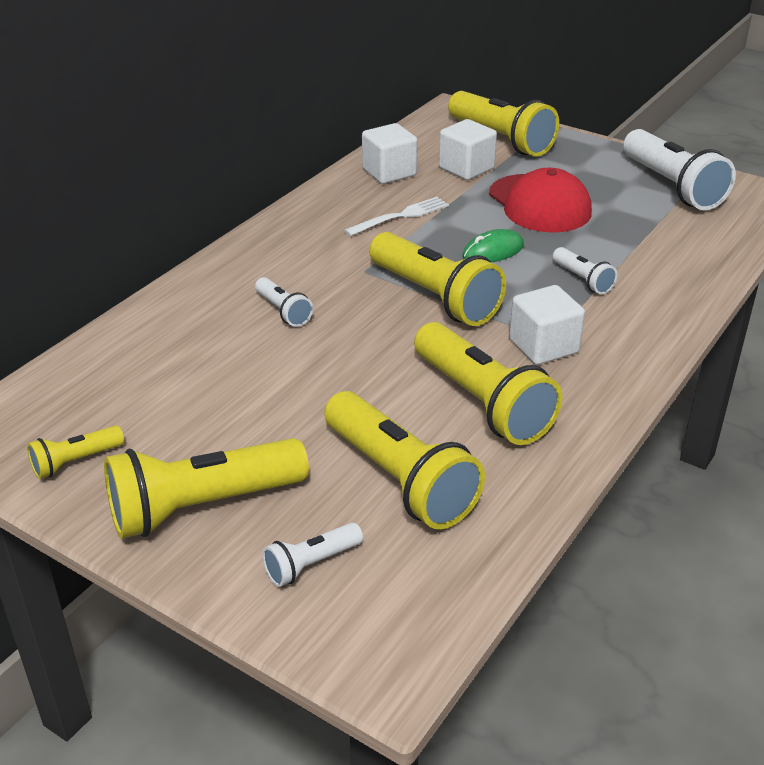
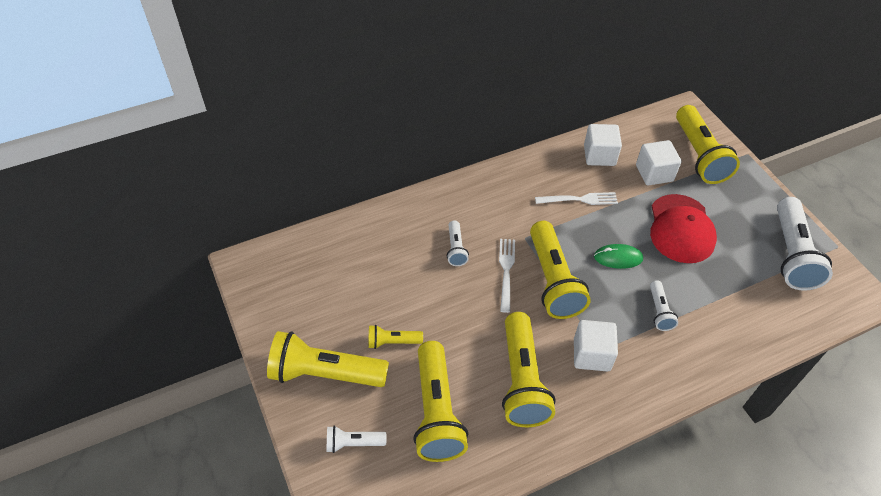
camera: 30 degrees right, 15 degrees up
(75, 462) = (283, 308): yellow flashlight -> yellow flashlight (392, 342)
(368, 309) = (506, 271): none -> white fork

